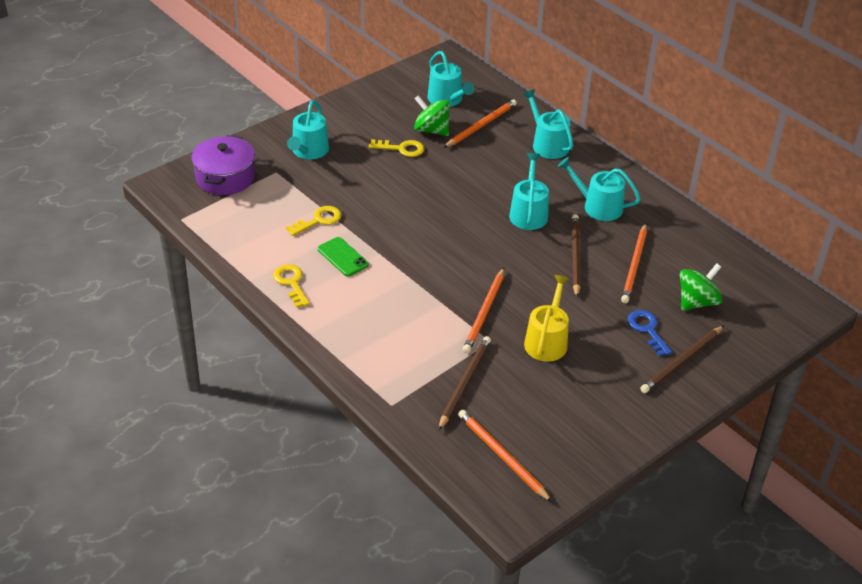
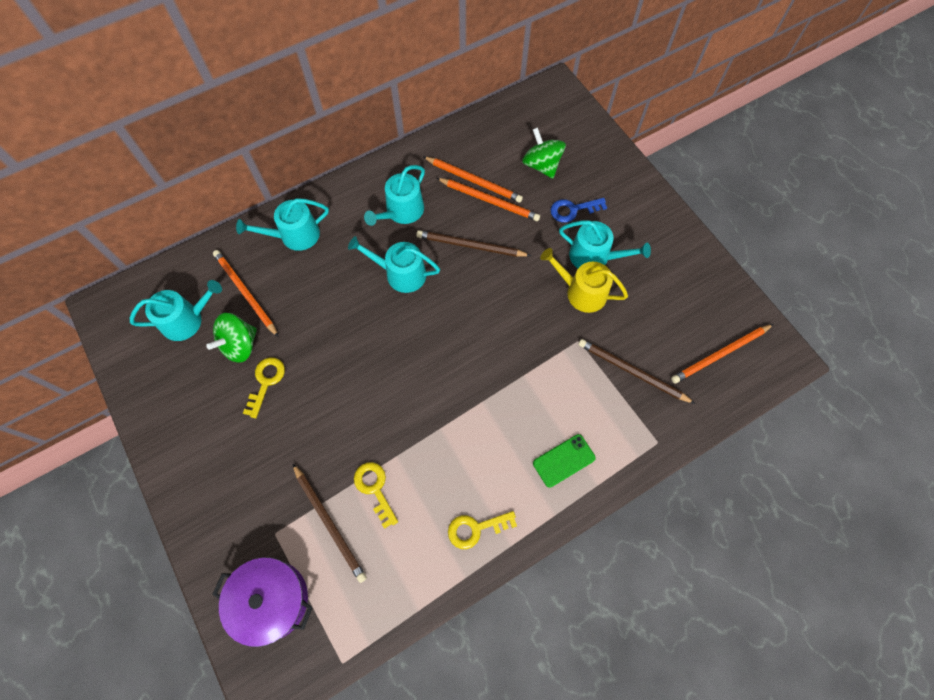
camera: 80 degrees left, 25 degrees up
(308, 151) = (244, 489): turquoise watering can -> turquoise watering can (594, 256)
(343, 257) = (441, 467): green phone -> green phone (564, 460)
(484, 313) = (540, 339): orange pencil -> orange pencil (474, 181)
(681, 361) = (612, 194): brown pencil -> brown pencil (329, 523)

